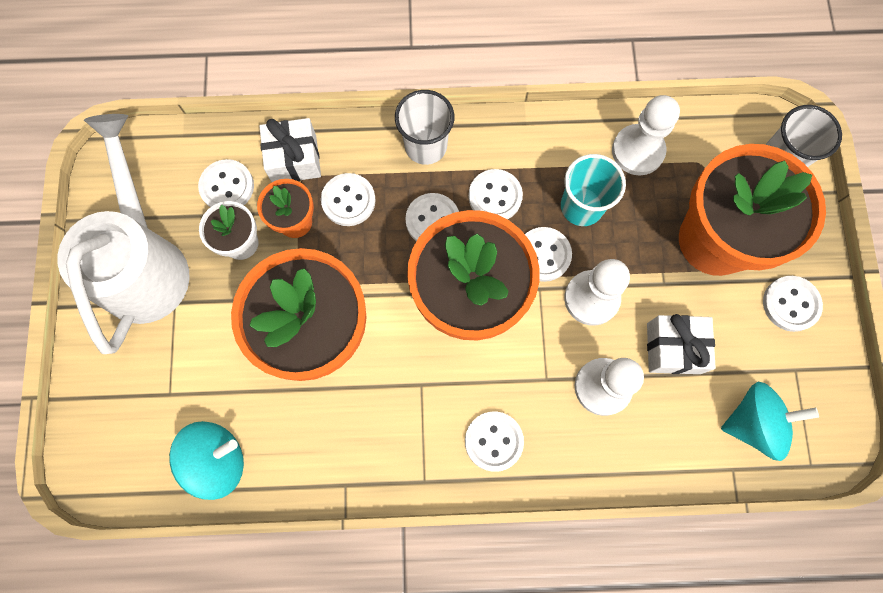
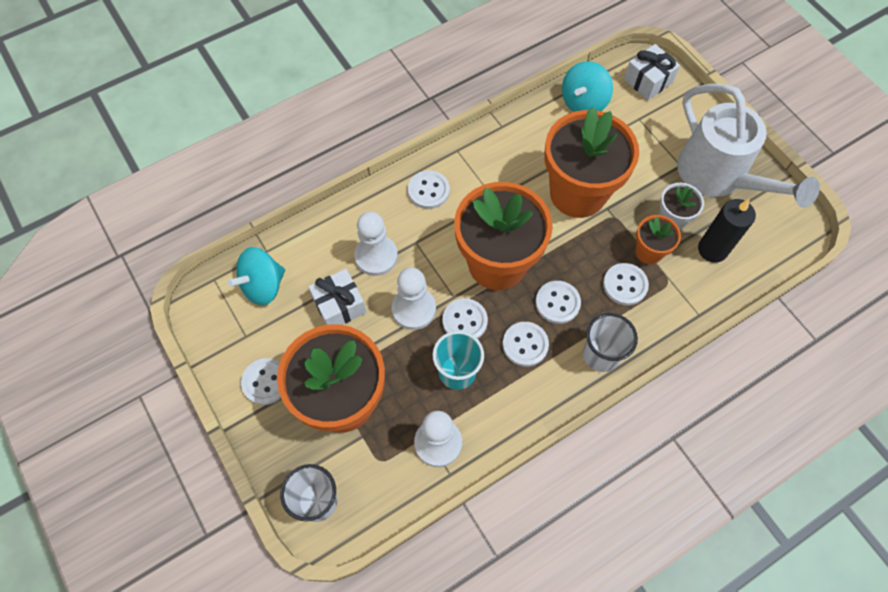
camera: 150 degrees right, 10 degrees down
(227, 186) = (712, 249): white button -> black candle
(294, 159) = (684, 293): white gift -> white gift (648, 81)

